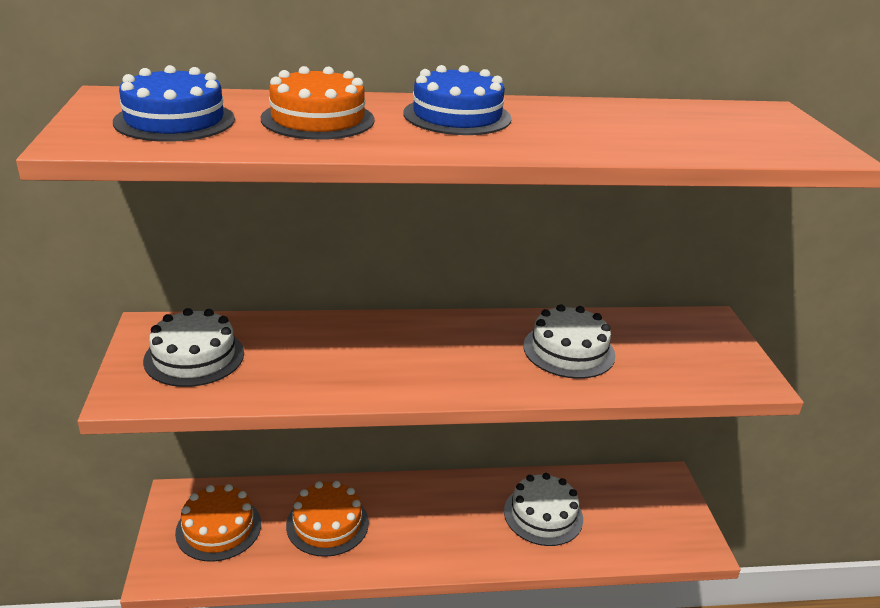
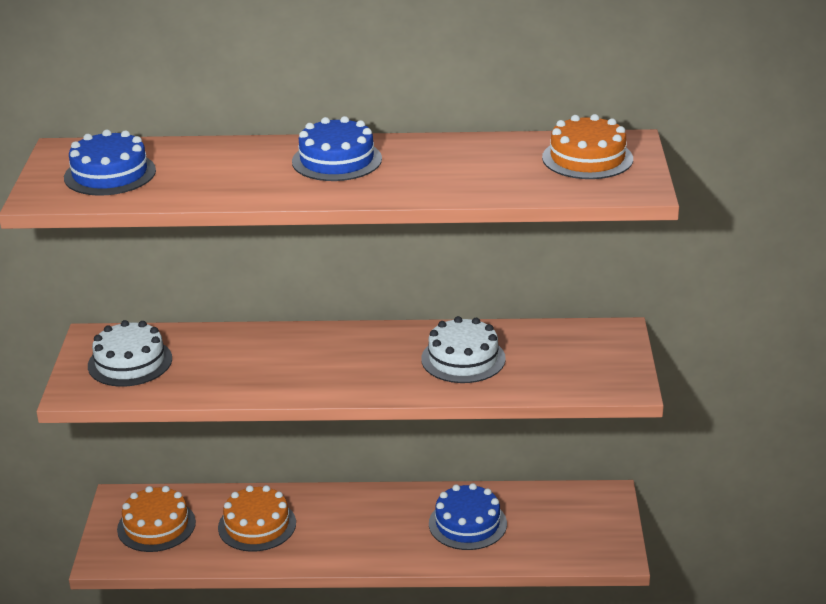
camera: 10 degrees right, 0 degrees up
(318, 119) = (221, 168): orange cake -> orange cake (587, 158)
(543, 515) = (467, 524): white cake -> blue cake

